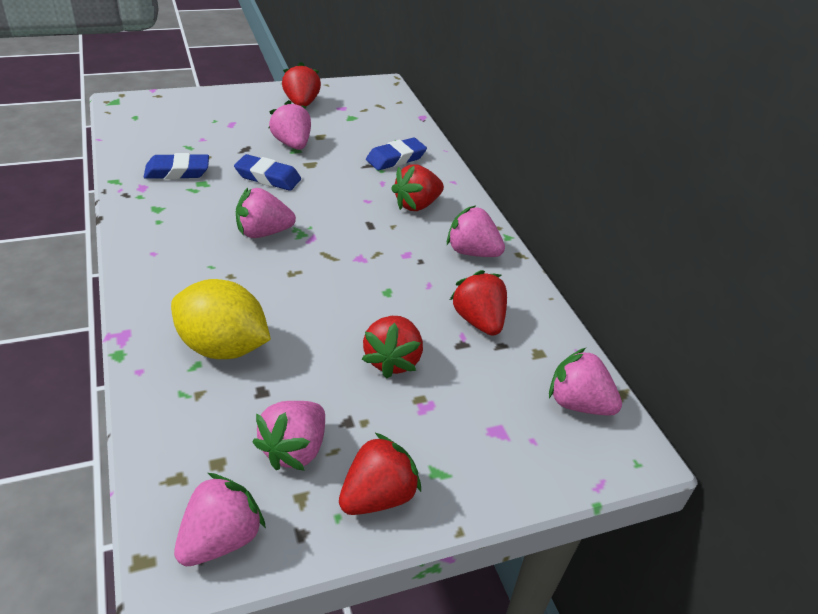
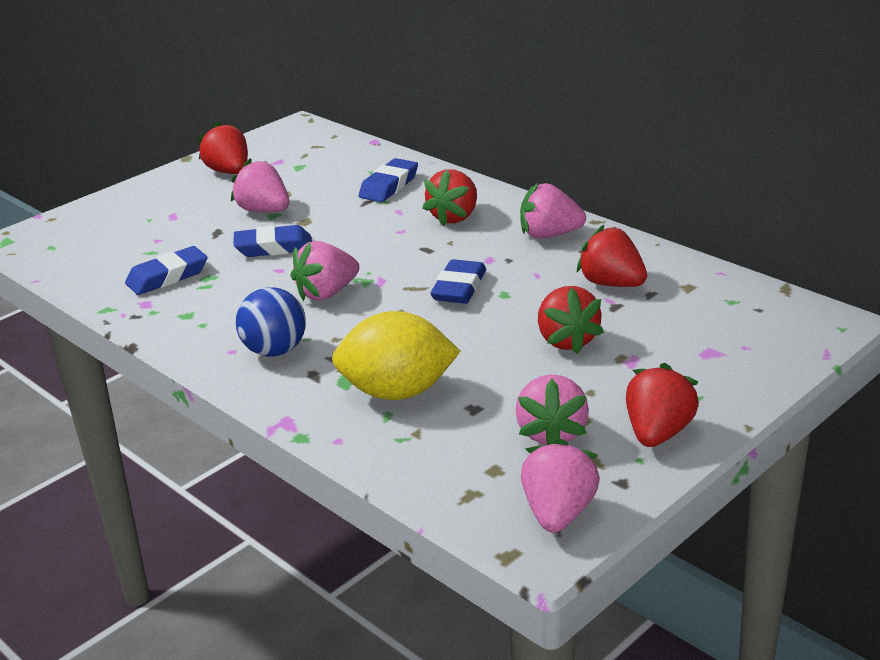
camera: 20 degrees left, 10 degrees down
(179, 267) = (275, 351): none -> blue ball
(359, 271) = (459, 288): none -> blue eraser
(578, 403) = (756, 308): pink strawberry -> none

